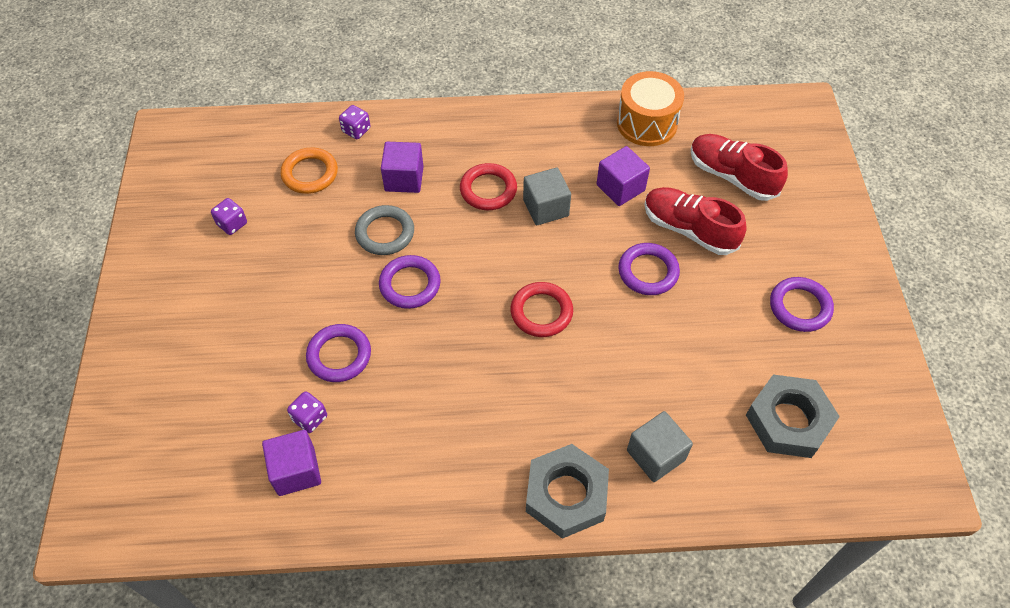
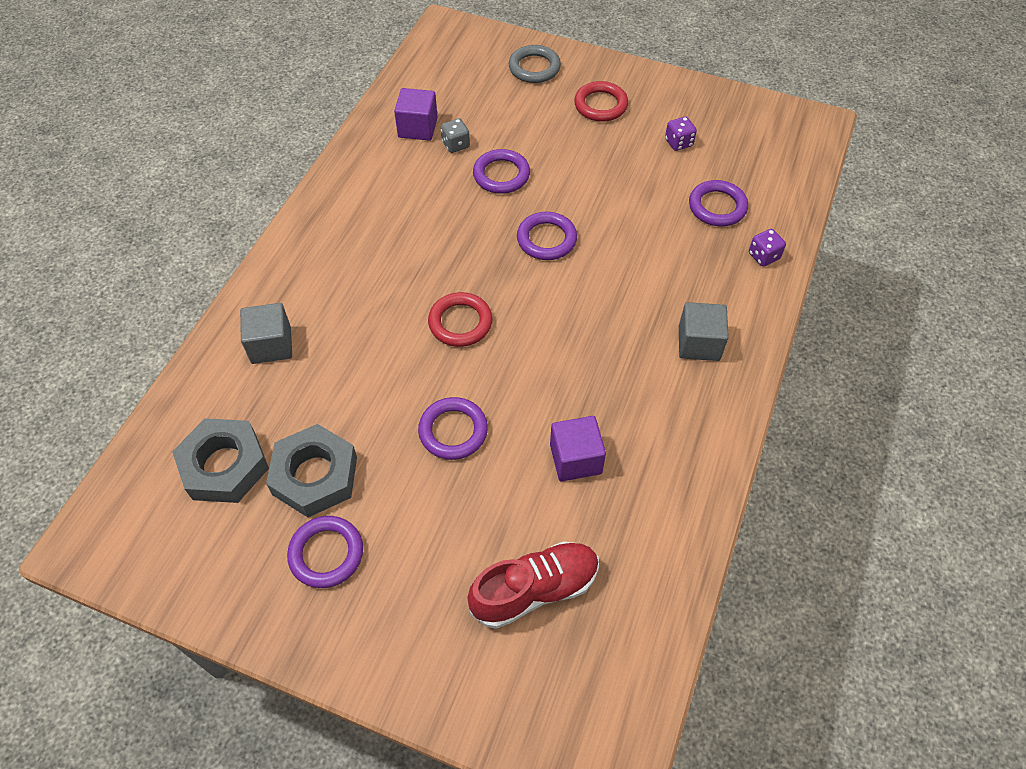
camera: 115 degrees right, 0 degrees up
(310, 174) = (717, 207): orange ring -> purple ring
(310, 418) = (455, 145): purple dice -> grey dice
(385, 233) = (615, 239): grey ring -> grey ring (534, 68)
(404, 179) = (678, 274): purple cube -> none
(488, 190) = (631, 336): red ring -> red ring (600, 105)
(546, 208) = (582, 376): grey cube -> grey cube (699, 343)
(566, 494) = (285, 271): grey nut -> grey nut (315, 475)
(647, 123) = (663, 537): orange drum -> none
(689, 229) = (483, 498): red shoe -> none

